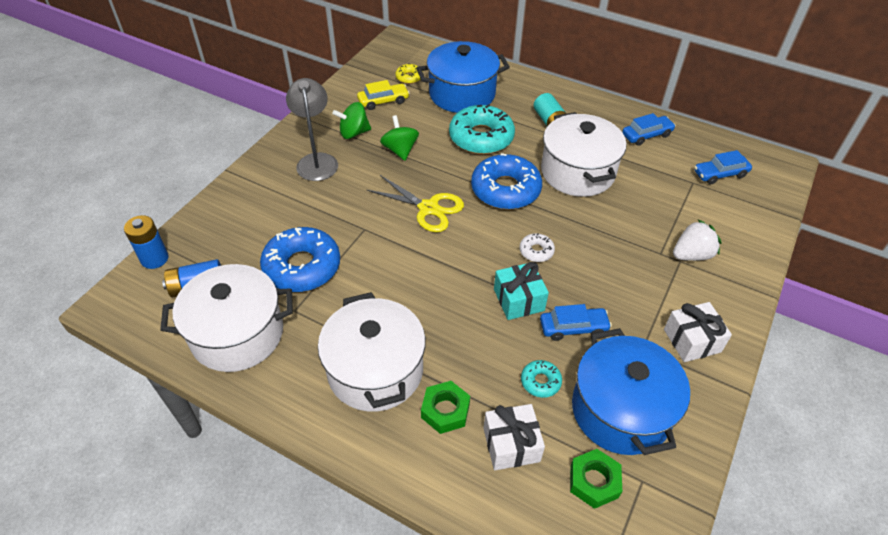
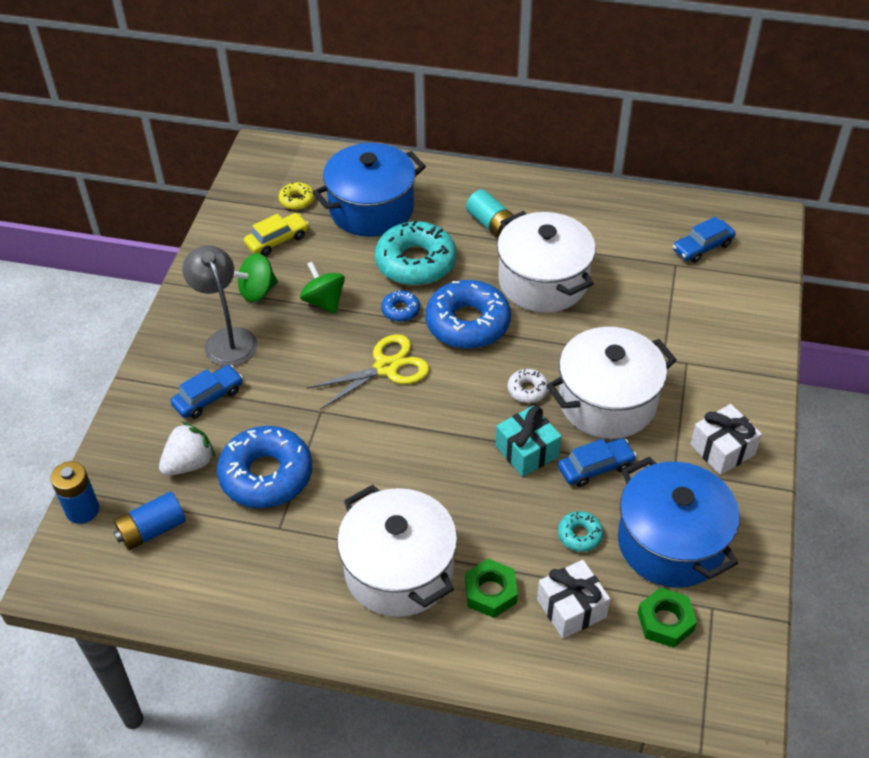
camera: 15 degrees left, 0 degrees up
(237, 334) = (225, 572): white pot -> white pot (607, 402)
(428, 208) = (386, 368): yellow scissors -> yellow scissors turned 45 degrees counterclockwise
(456, 169) = (400, 310): none -> blue donut
(646, 135) = (607, 216): blue car -> blue car (208, 397)
(691, 255) = (697, 353): white strawberry -> white strawberry (189, 463)

